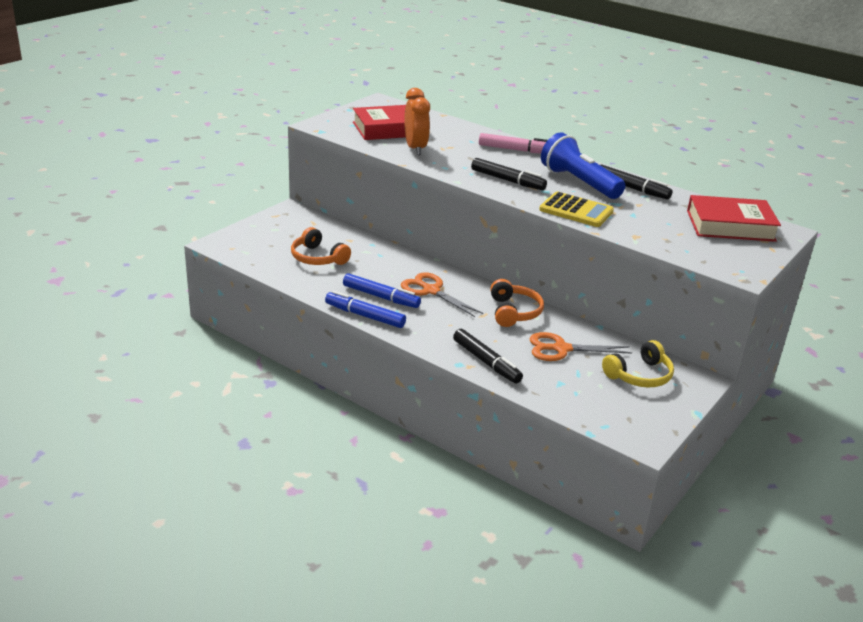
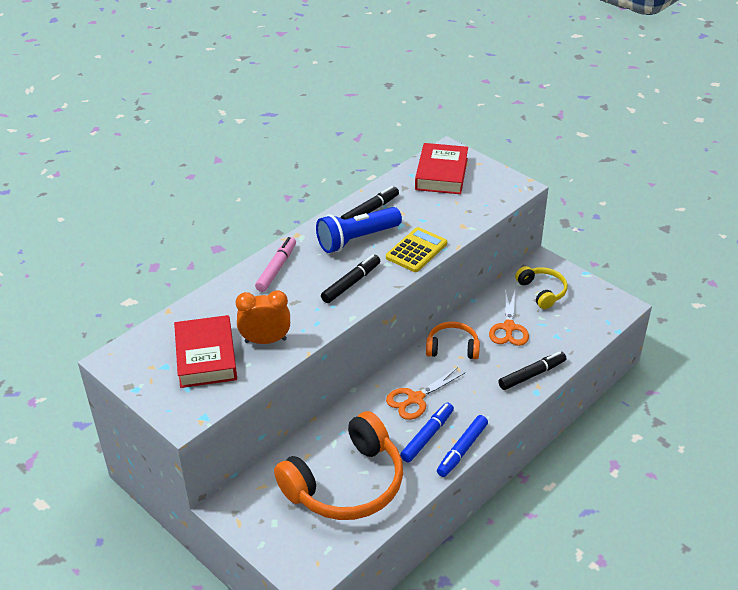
camera: 80 degrees left, 10 degrees up
(318, 258) = (346, 483): orange headphones -> orange headphones, size x1.96

